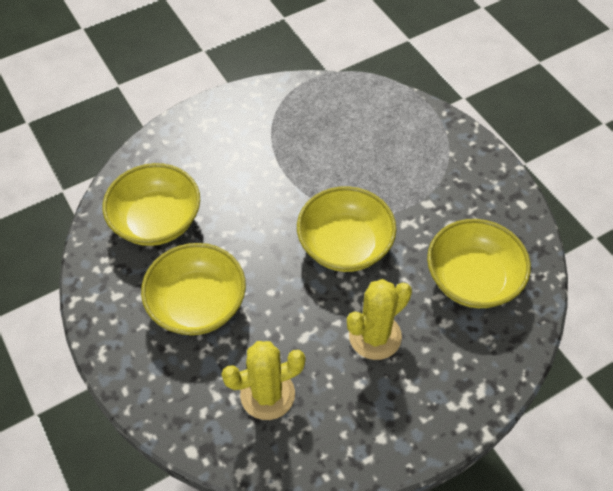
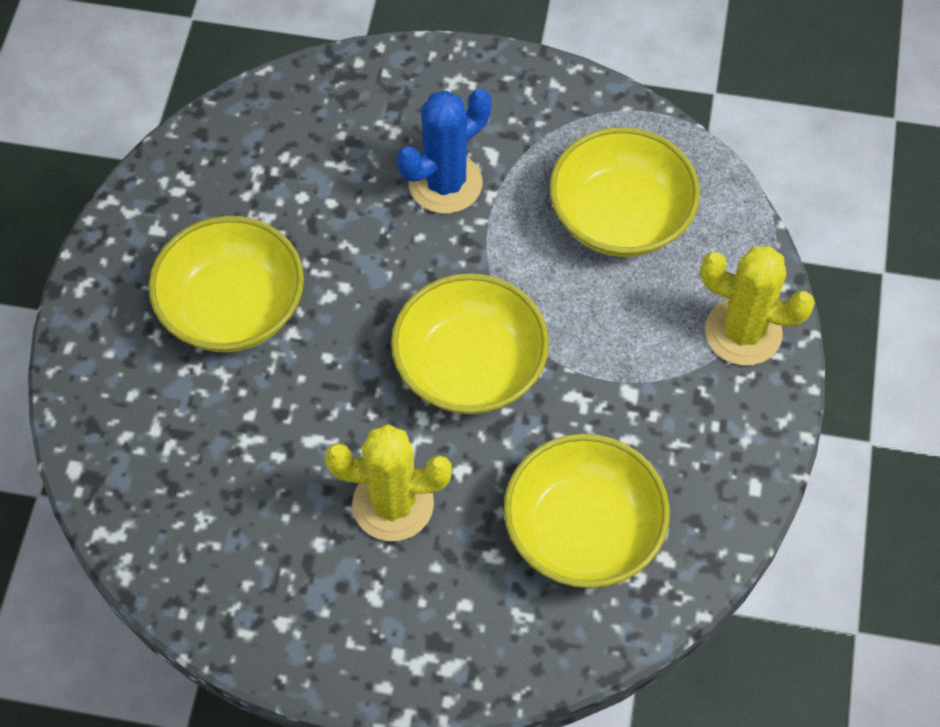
camera: 40 degrees right, 5 degrees up
(157, 221) = (281, 171): yellow bowl -> yellow bowl (620, 217)
(247, 171) = (445, 183): none -> blue cactus
(267, 394) = (209, 472): yellow cactus -> yellow cactus (743, 332)

